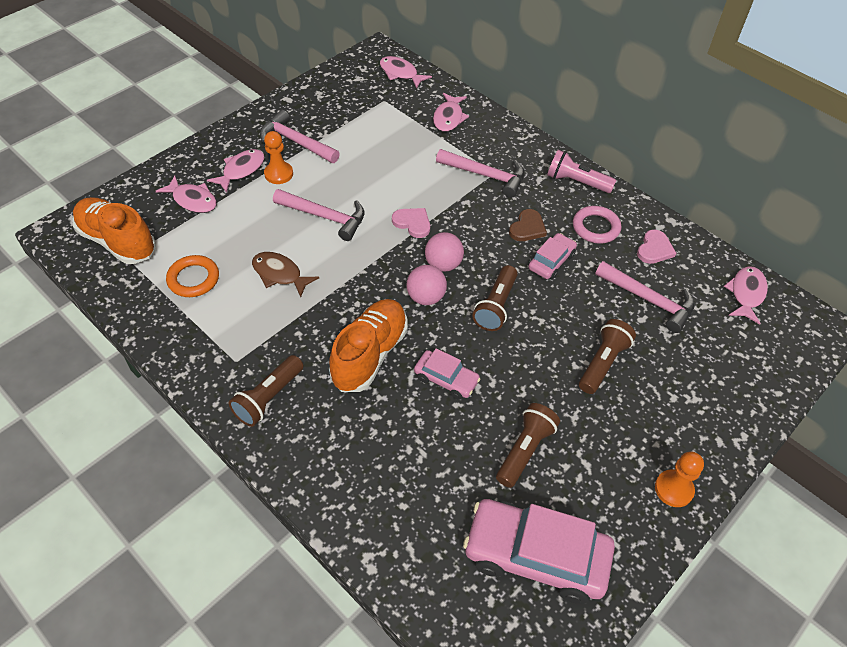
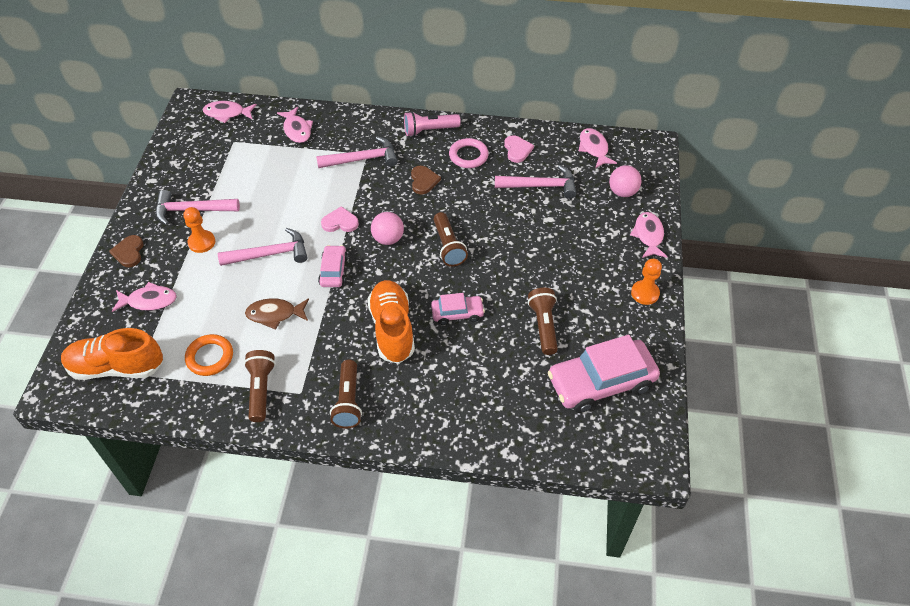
camera: 35 degrees left, 0 degrees up
(215, 150) = (129, 252): none -> brown heart
(241, 170) = (167, 256): pink fish -> pink fish (648, 235)
(426, 297) = (396, 268): pink ball -> pink ball (622, 192)
(551, 261) = (459, 195): pink car -> pink car (333, 271)
(603, 363) = (545, 243): brown flashlight -> brown flashlight (261, 390)

